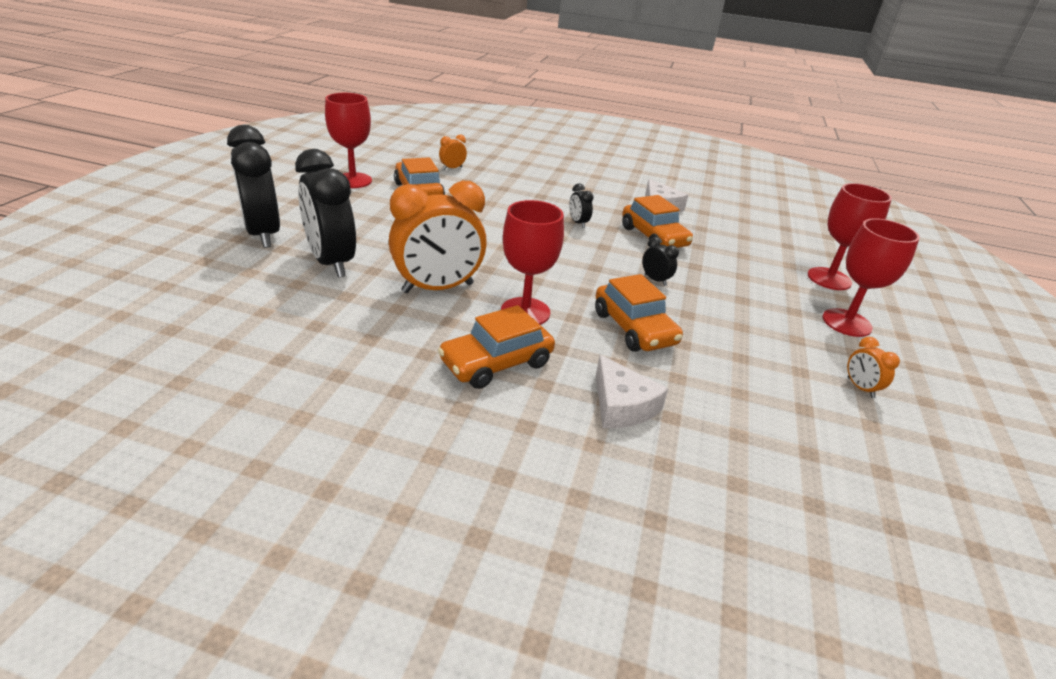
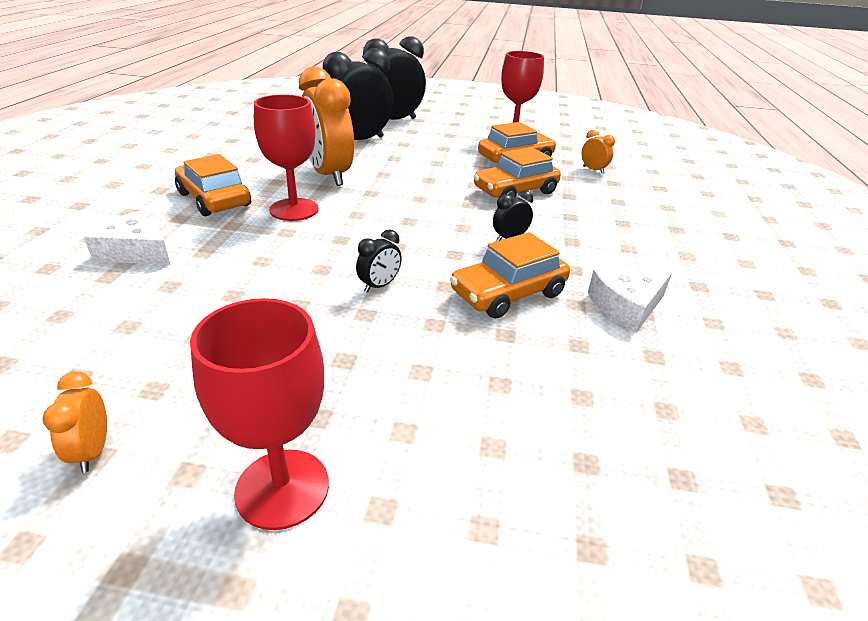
camera: 85 degrees right, 0 degrees up
(621, 405) = (136, 251): white cheese -> white cheese turned 60 degrees clockwise
(634, 328) = (265, 264): orange car -> orange car (515, 191)
(829, 279) = (456, 505): red goblet -> none
(860, 388) = (93, 451): orange clock -> orange clock turned 75 degrees counterclockwise

